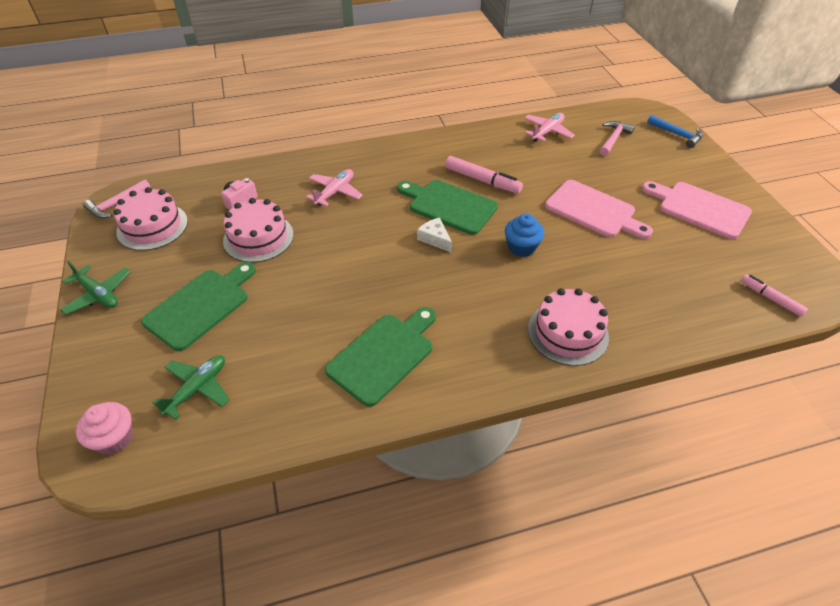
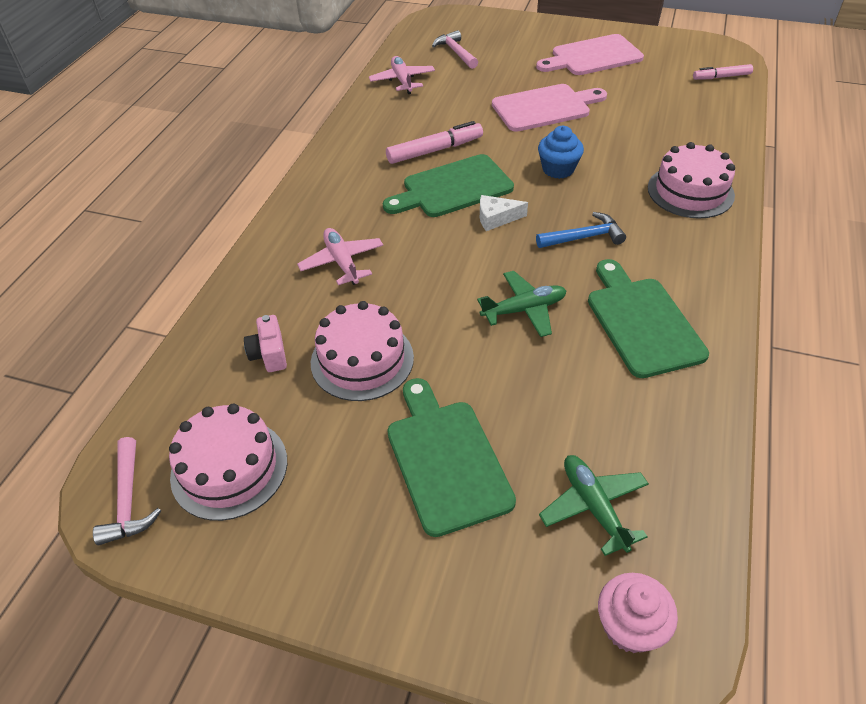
camera: 55 degrees left, 0 degrees up
(98, 294) = (326, 578): green plane -> green plane (524, 310)
(677, 135) = (486, 21): blue hammer -> blue hammer (584, 237)

